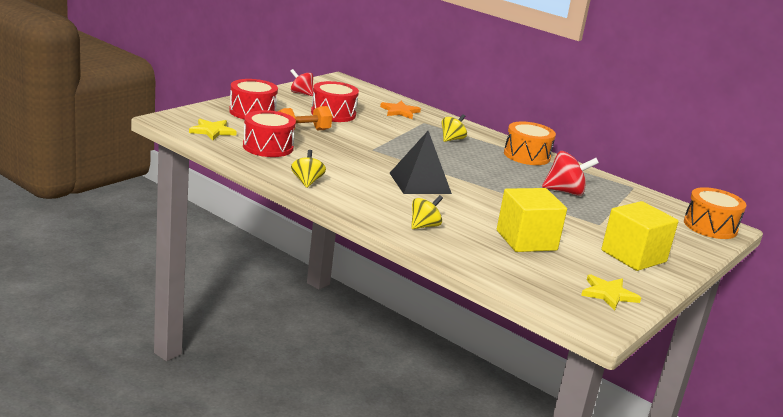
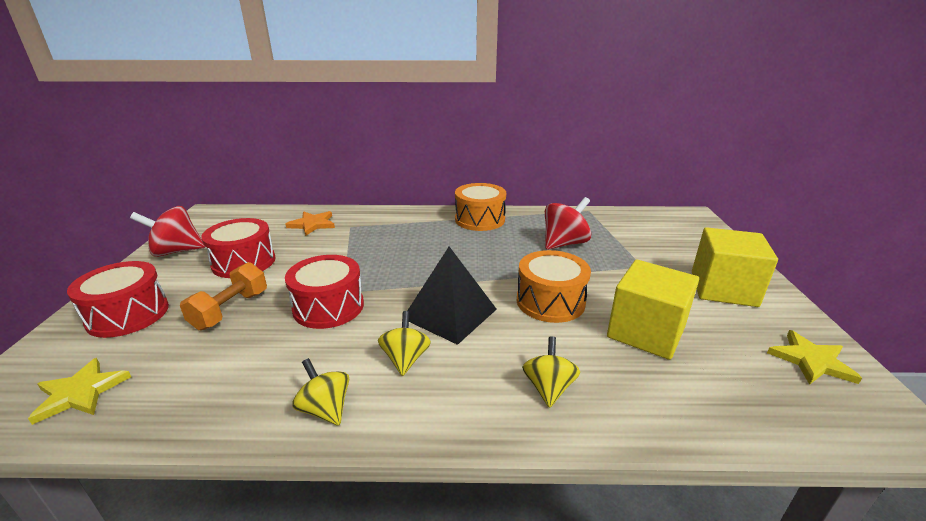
camera: 35 degrees left, 5 degrees up
(268, 147) = (204, 371): red drum -> red drum (328, 307)
(301, 93) = (176, 251): red spinning top -> red spinning top, size x1.51
(452, 139) = (400, 234): yellow spinning top -> yellow spinning top (405, 359)
(710, 226) = (686, 221): orange drum -> orange drum (550, 301)

